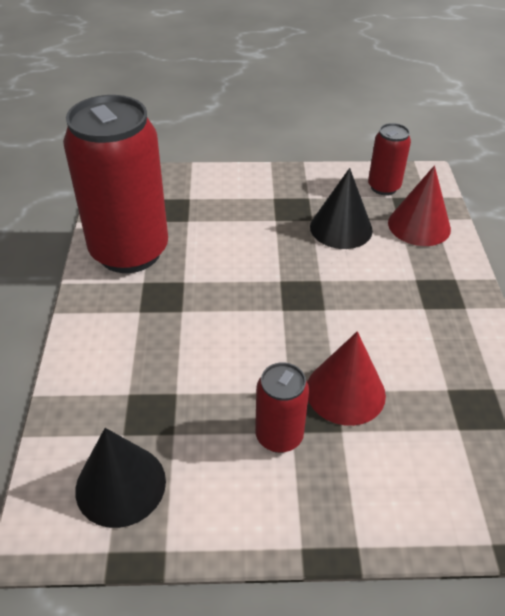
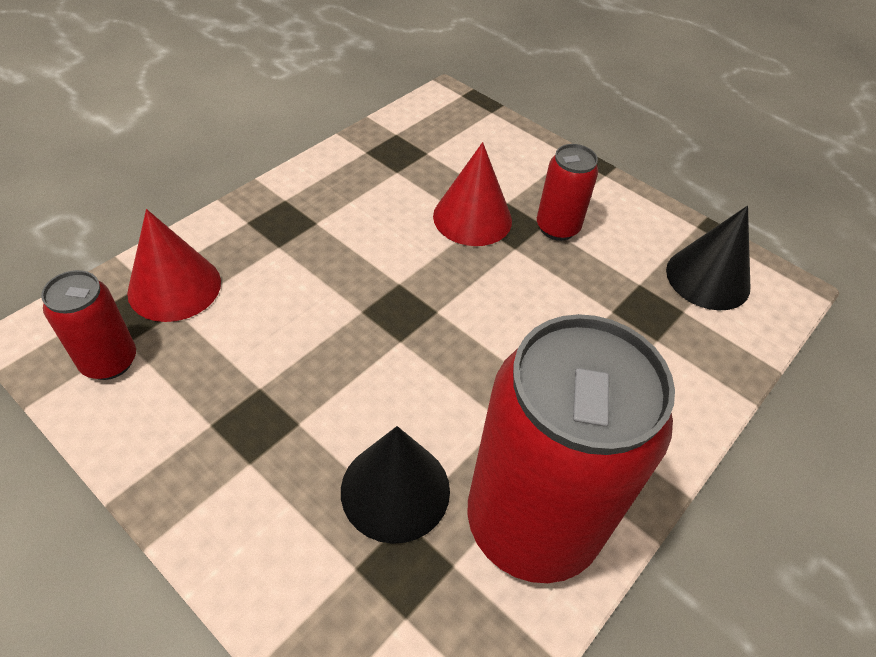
camera: 140 degrees left, 5 degrees up
(341, 228) = (250, 348): black cone -> black cone (395, 490)

